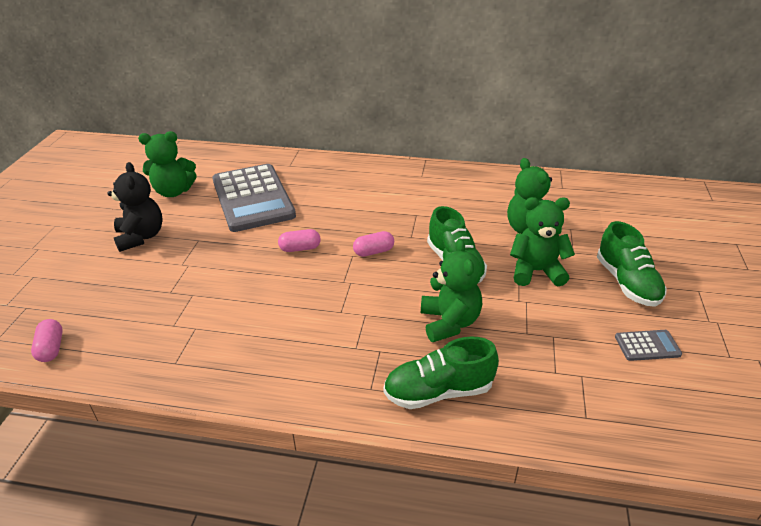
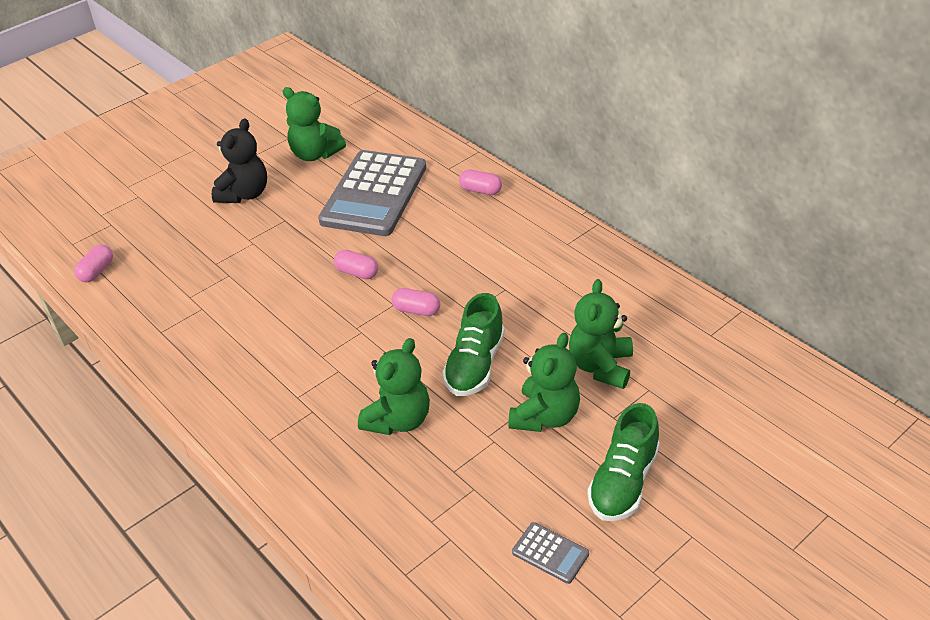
camera: 40 degrees right, 5 degrees up
(328, 169) = (480, 190): none -> pink capsule
(438, 391) = (316, 475): green shoe -> none
(536, 271) = (545, 416): green teddy bear -> green teddy bear turned 75 degrees clockwise

